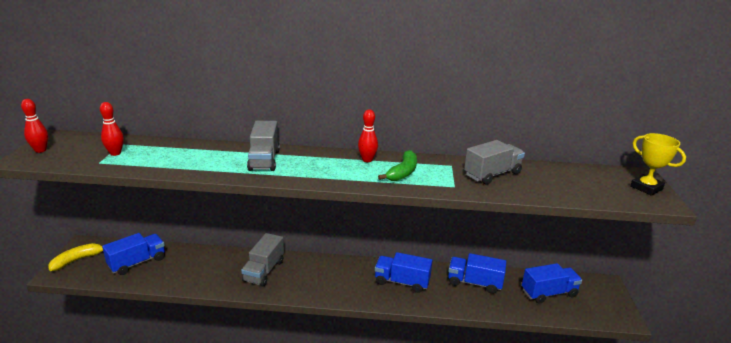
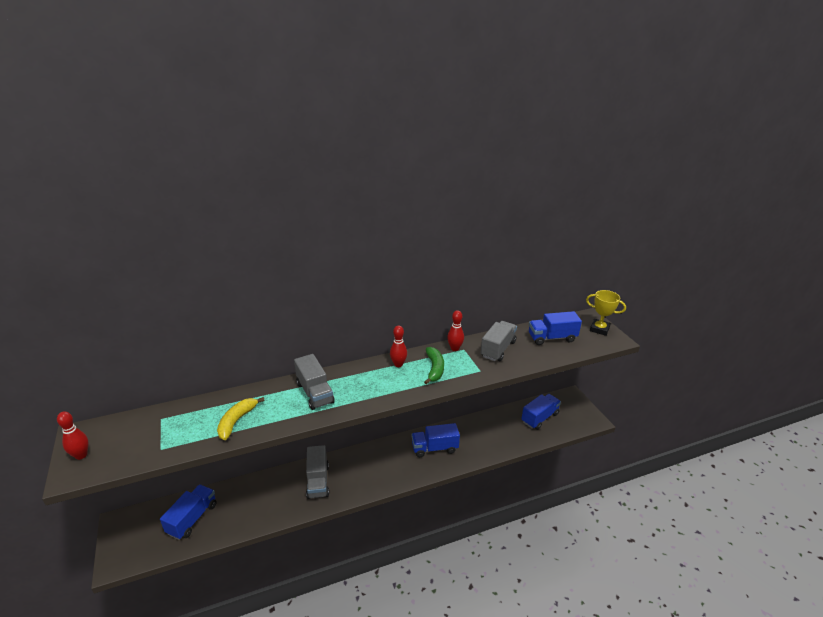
camera: 25 degrees left, 5 degrees up
(77, 260) = (127, 540): yellow banana -> yellow banana (237, 421)
(115, 153) = (167, 432): red bowling pin -> red bowling pin (455, 348)
(474, 283) = (486, 428): blue truck -> blue truck (552, 338)

